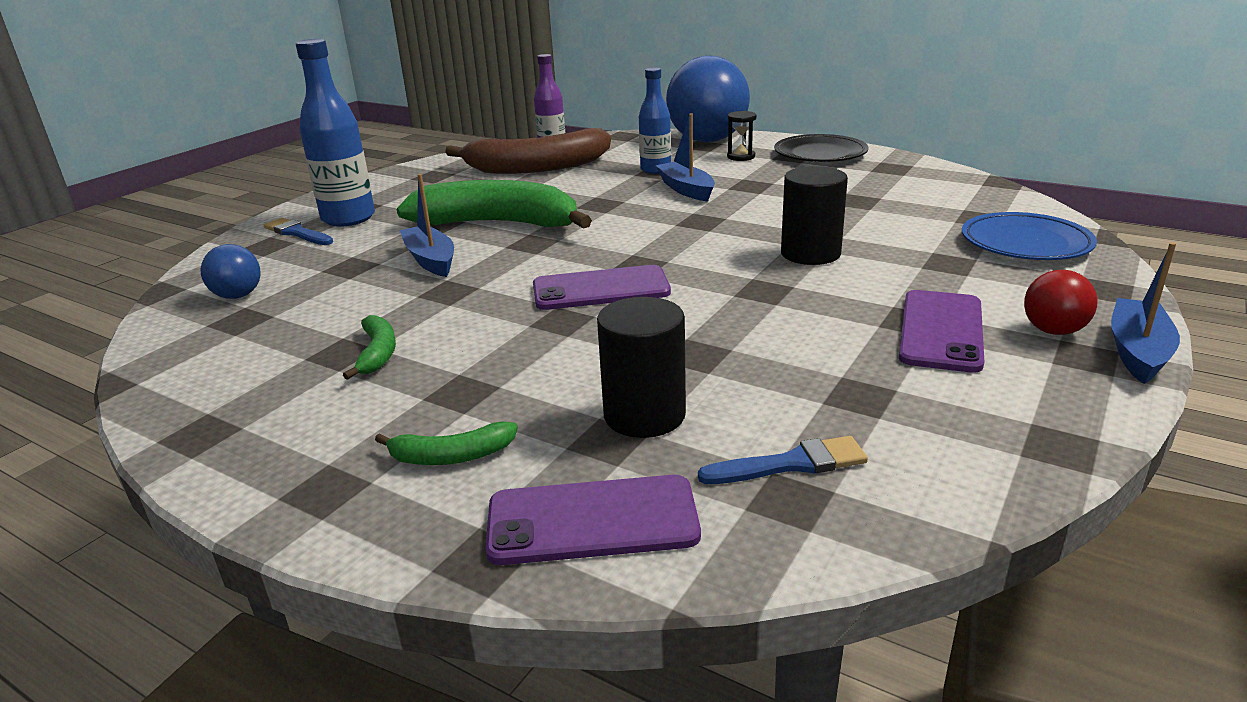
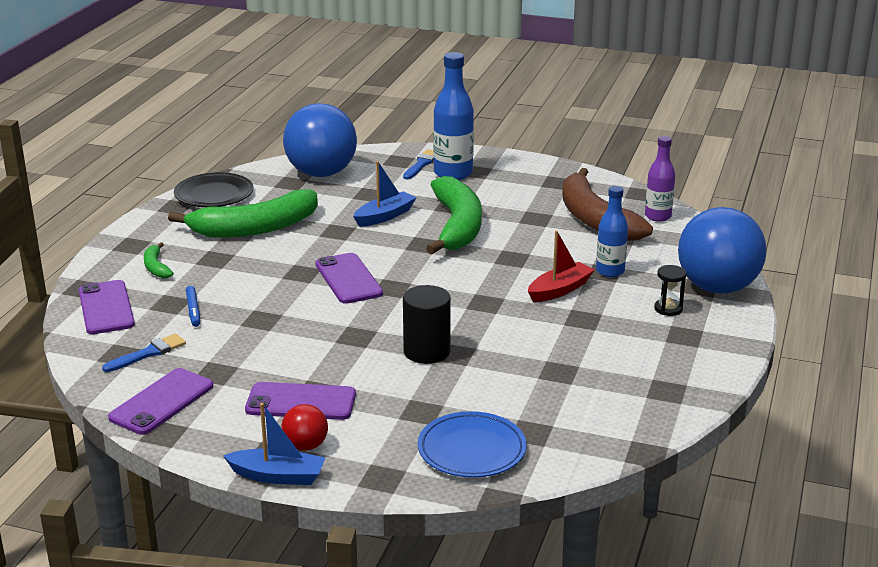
camera: 75 degrees right, 0 degrees up
(238, 296) = (321, 173): blue ball -> blue ball, size x2.24
(377, 353) = (255, 228): green banana -> green banana, size x2.32
(644, 415) = (193, 310): black cylinder -> blue marker
(686, 189) = (559, 290): blue boat -> red boat
(791, 464) = (148, 353): blue brush -> blue brush turned 105 degrees counterclockwise
(820, 154) = (696, 350): black plate -> black plate (214, 195)
(961, 448) = (161, 402): none -> purple phone

